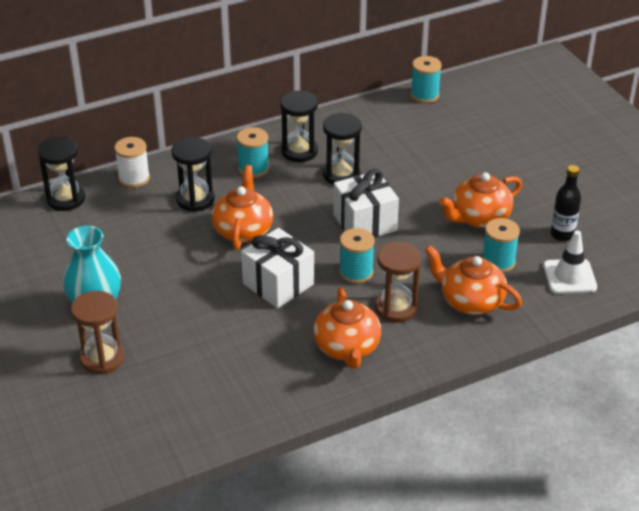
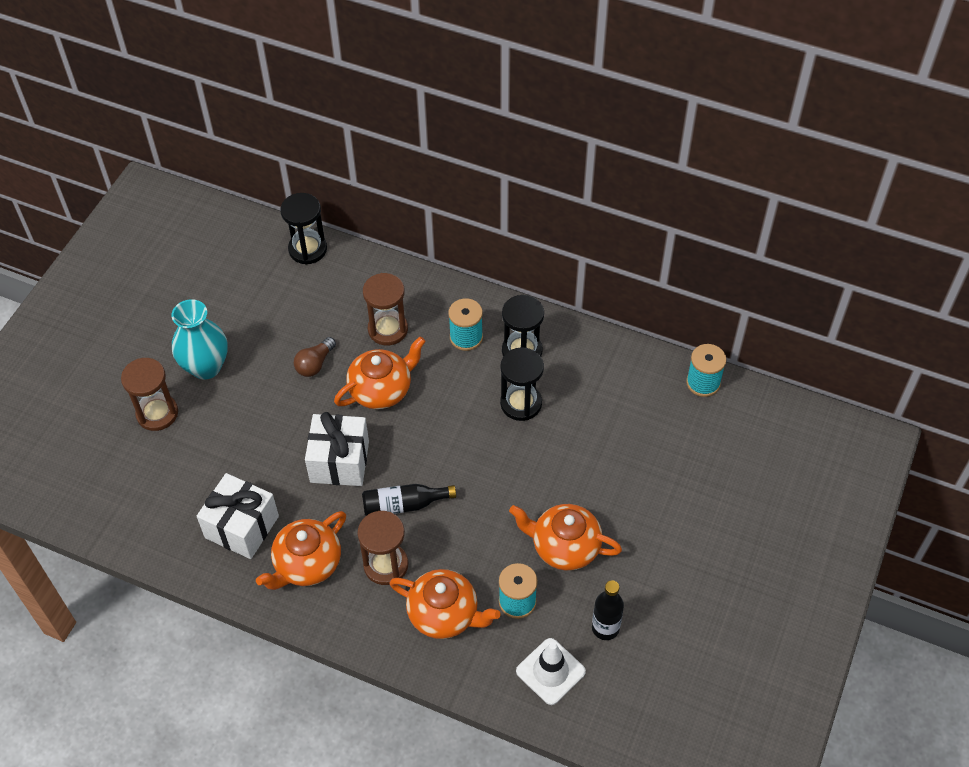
camera: 50 degrees right, 15 degrees up
(134, 178) = (374, 270): white spool -> none
(175, 250) = (315, 364): none -> brown light bulb
(195, 199) = (388, 329): black hourglass -> brown hourglass
(356, 272) = (404, 505): turquoise spool -> black bottle
(365, 223) = (473, 466): white gift -> white gift (242, 527)
(470, 301) = (444, 614): orange teapot -> orange teapot turned 120 degrees clockwise

